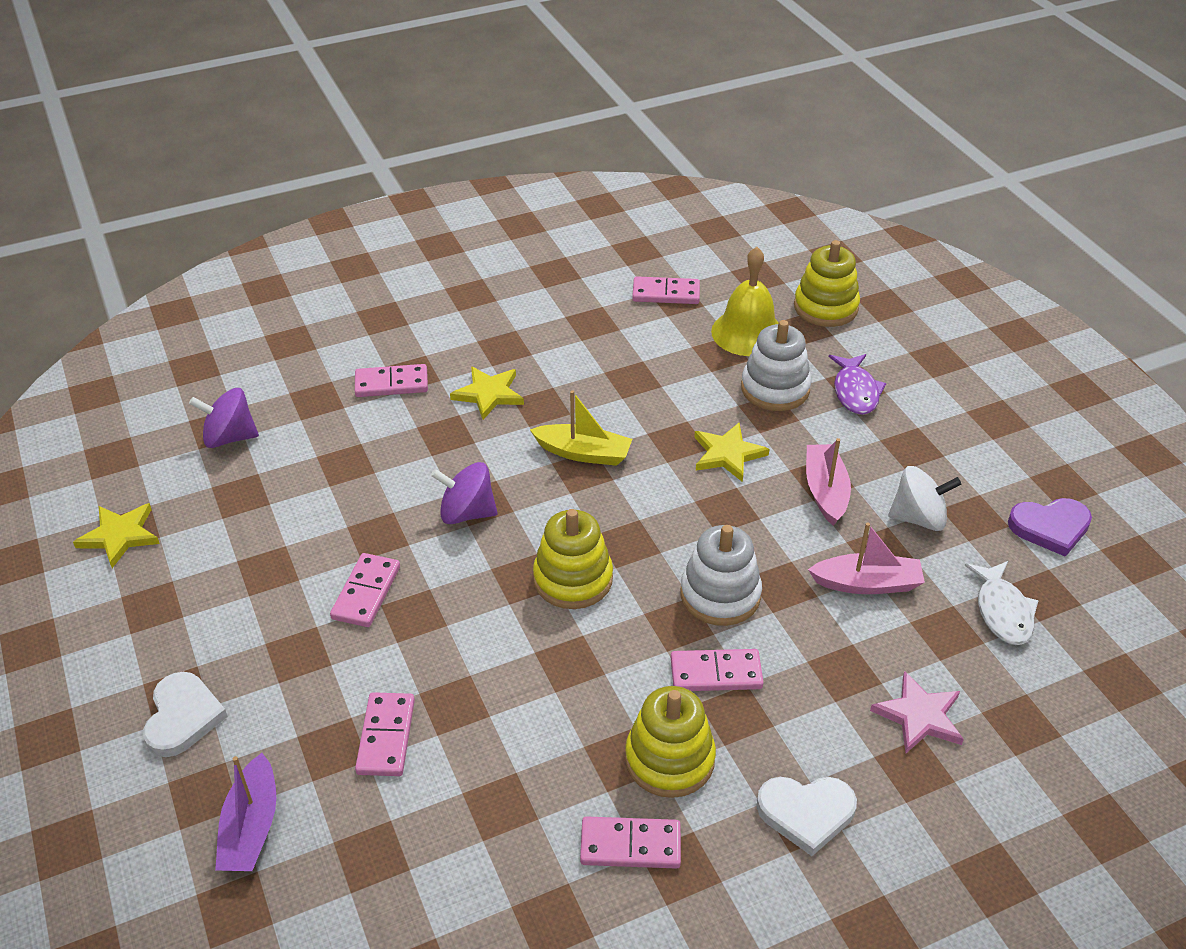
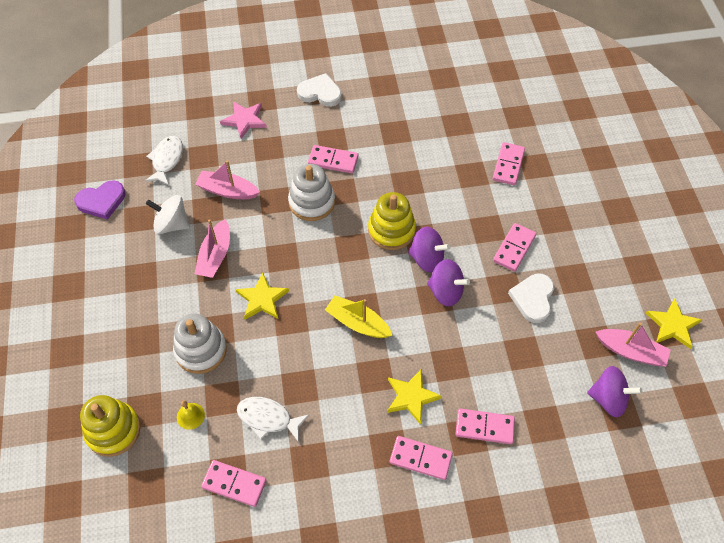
camera: 165 degrees left, 15 degrees up
(183, 717) = (614, 197): white heart -> white heart (533, 298)
(190, 493) = (631, 351): none -> pink boat
(251, 828) = (574, 138): purple boat -> none
(505, 550) = (427, 259): none -> purple spinning top
(630, 845) = (402, 96): pink domino -> pink domino (420, 458)
(656, 346) = (268, 418): none -> white fish
(669, 759) = (372, 126): yellow stacking toy -> none
(747, 332) = (190, 416): yellow bell -> yellow bell, size x0.47
(855, 391) = (146, 333): purple fish -> none
(1050, 527) = (101, 201): purple heart -> purple heart turned 150 degrees clockwise

